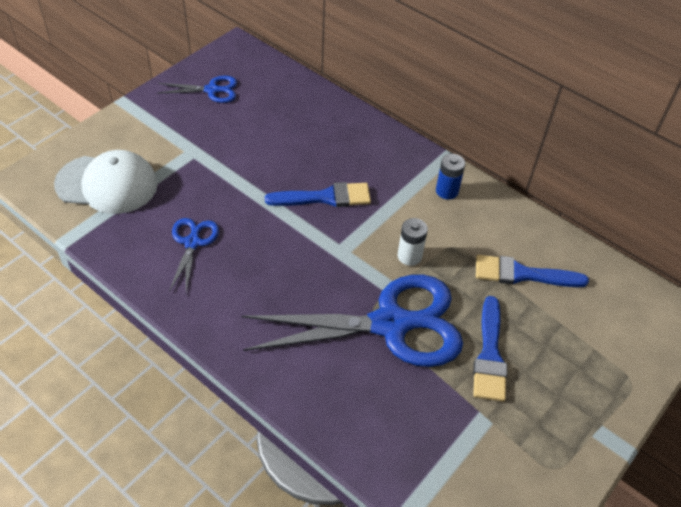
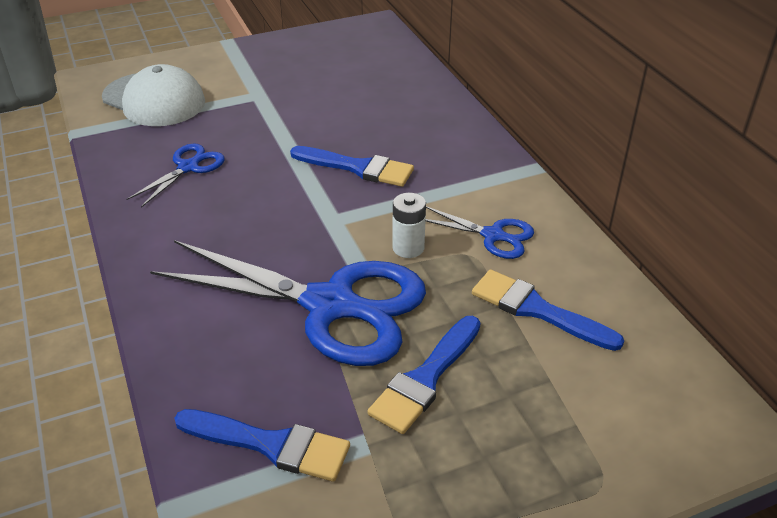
camera: 30 degrees right, 10 degrees down
(212, 90) = (320, 52): blue scissors -> blue scissors (493, 235)
(429, 446) = (271, 445): none -> blue brush
(447, 191) = (505, 200): blue battery -> none

